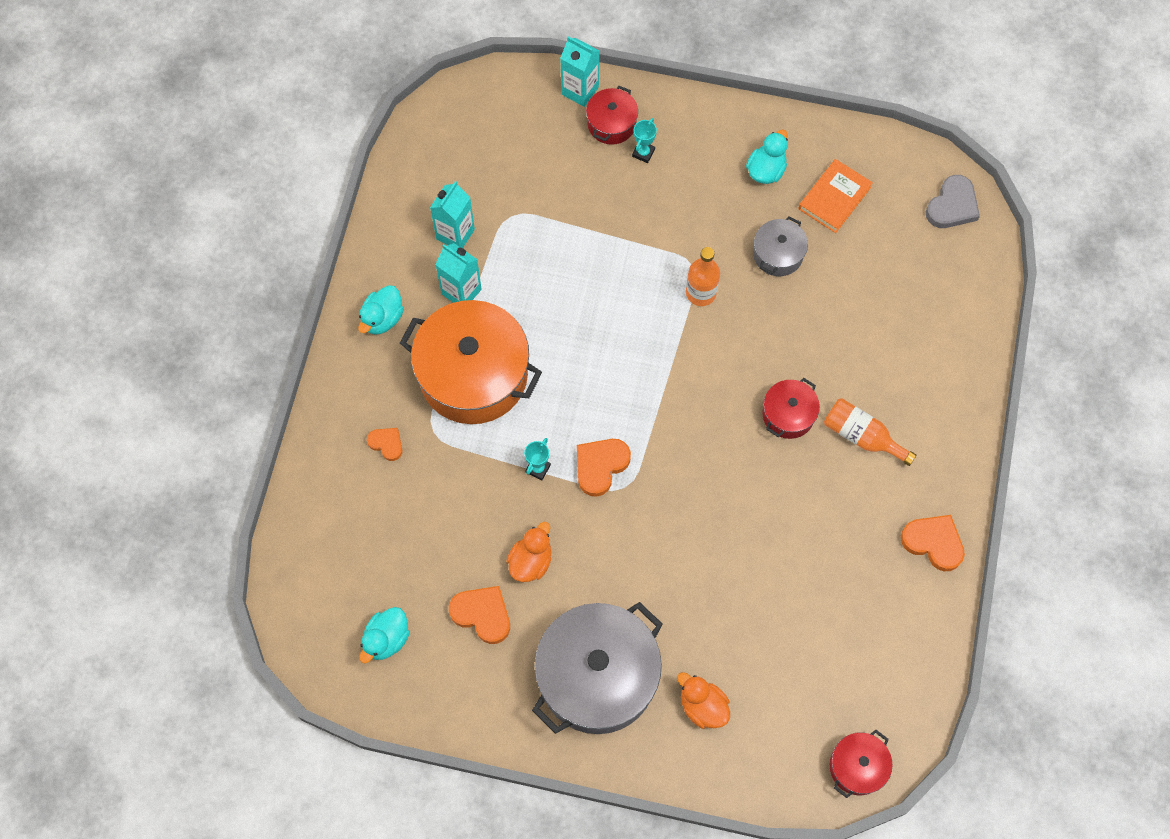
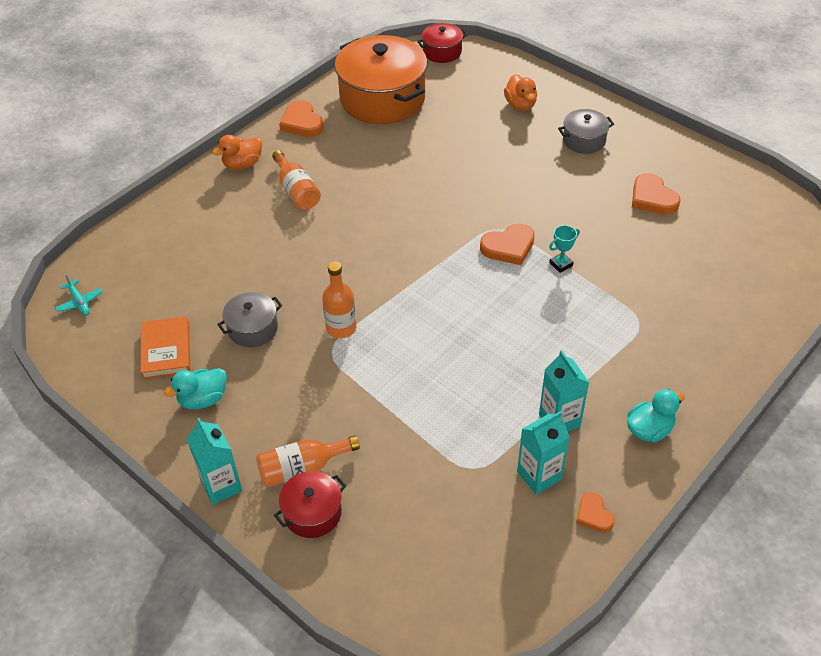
camera: 150 degrees left, 20 degrees down
(386, 444) = (686, 329): orange heart -> orange heart (593, 515)
(386, 639) = (735, 210): turquoise duck -> none
(473, 375) = (582, 349): orange pot -> orange pot (382, 99)
(531, 561) = (598, 213): orange duck -> orange duck (242, 164)
(580, 90) = (320, 566): turquoise carton -> turquoise carton (221, 486)
(597, 676) = (584, 140): grey pot -> grey pot, size x0.48
(643, 153) = (302, 468): turquoise trophy -> orange bottle
(788, 415) = (339, 222): red pot -> none
(834, 198) = (166, 350): orange book -> orange book turned 75 degrees counterclockwise
(952, 206) = (79, 302): grey heart -> turquoise plane

